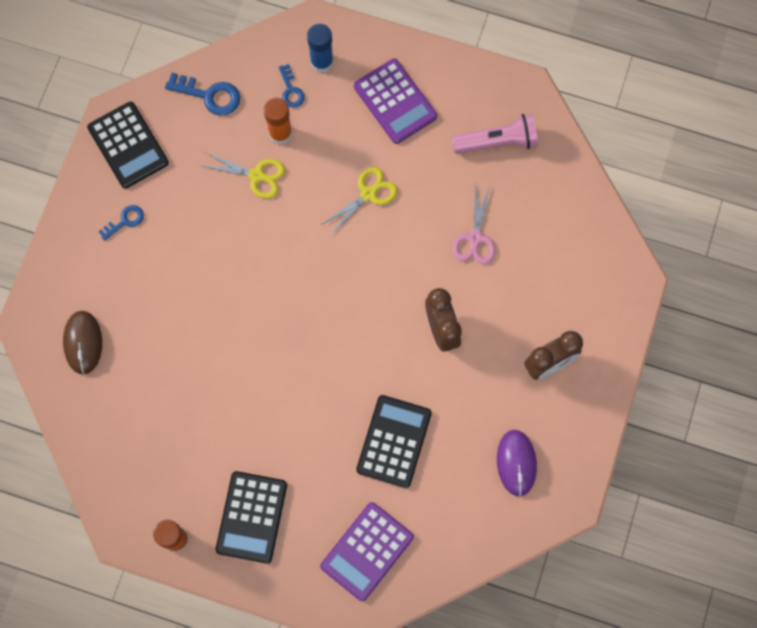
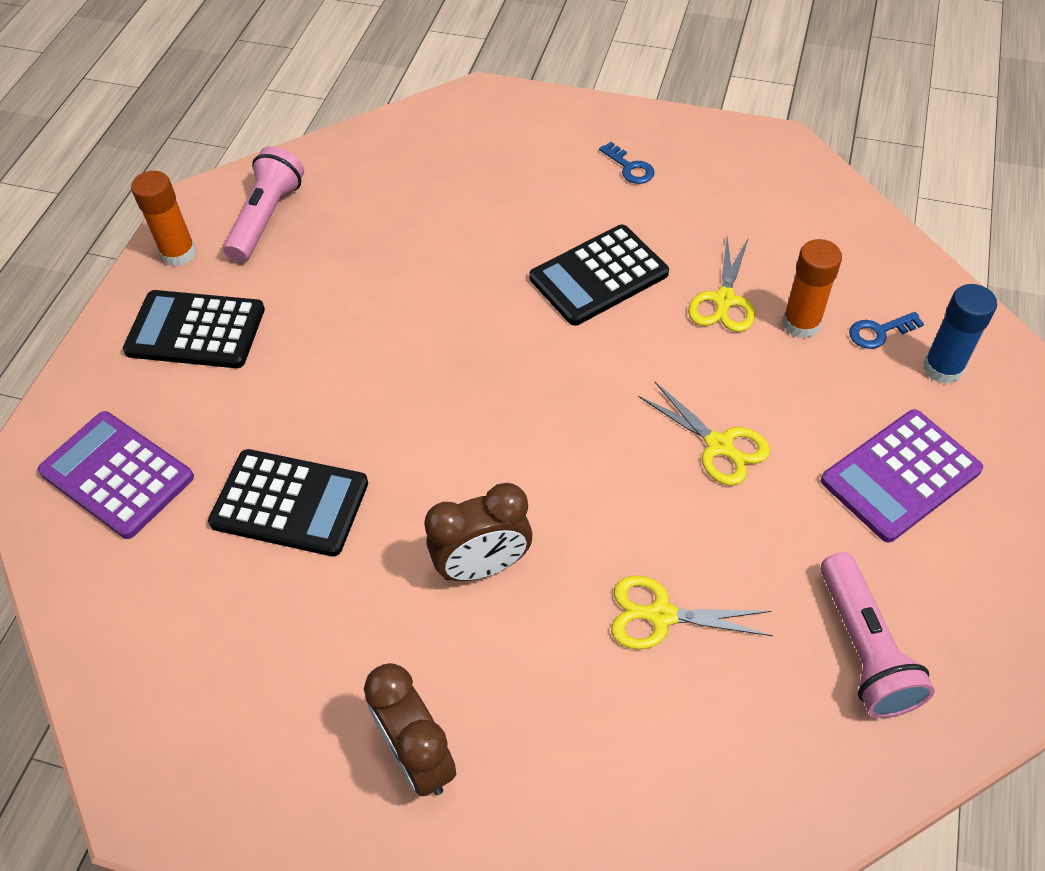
camera: 90 degrees right, 20 degrees down
(83, 342) = (456, 143): brown mouse -> none
(128, 145) = (742, 161): black calculator -> black calculator (599, 276)
(147, 479) = (266, 218): none -> pink flashlight
(209, 95) = (842, 238): blue key -> none
(475, 238) = (661, 615): pink scissors -> yellow scissors
(516, 463) = (231, 700): purple mouse -> none

